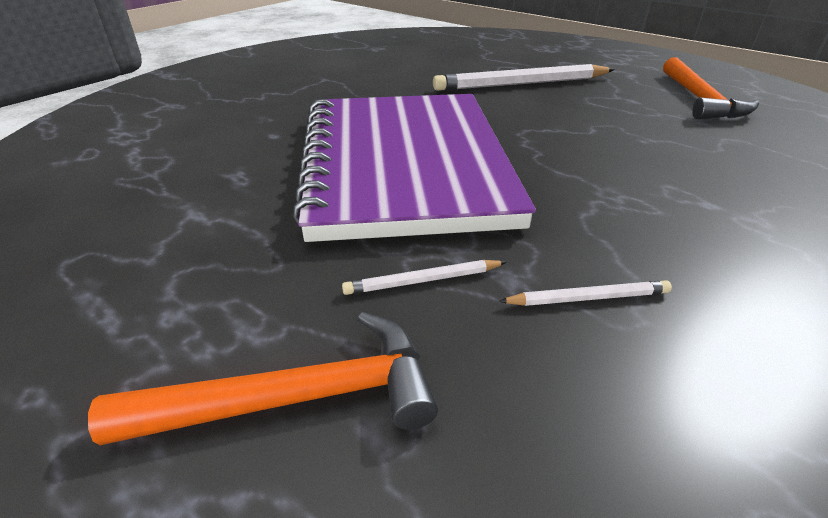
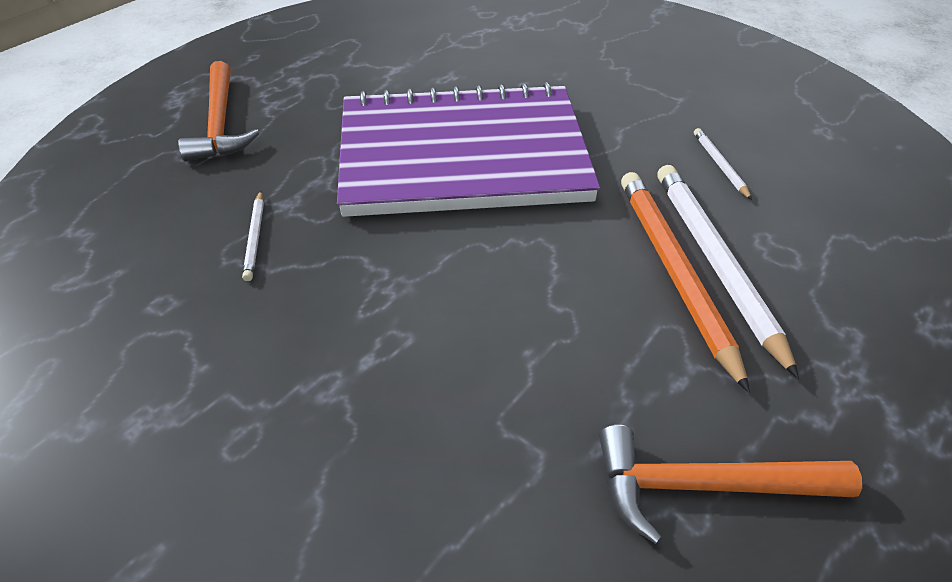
camera: 90 degrees right, 10 degrees up
(423, 281) = (297, 163): white pencil -> white pencil (719, 165)
(536, 94) = (674, 272): none -> orange pencil

